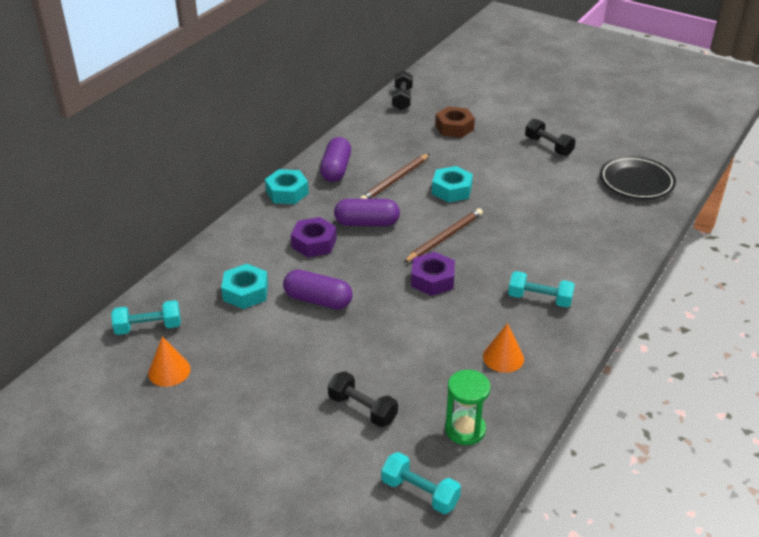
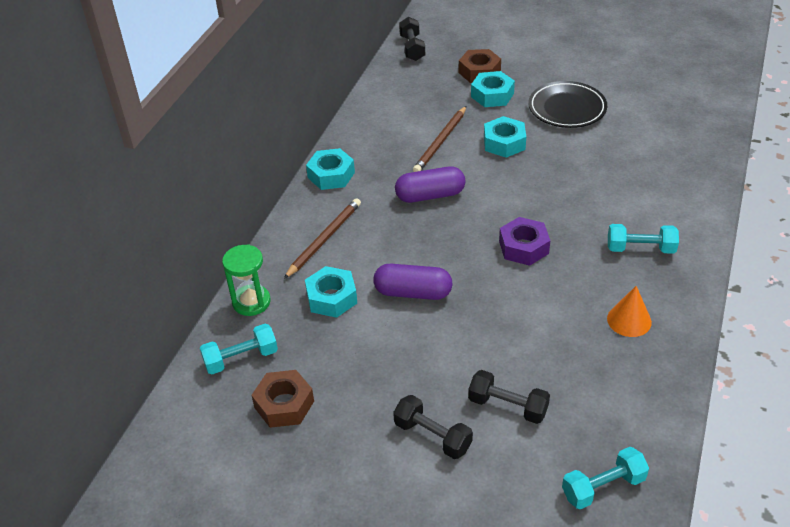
camera: 10 degrees left, 5 degrees up
(169, 371) = (284, 404): orange cone -> brown nut
(314, 243) = (383, 228): purple nut -> none
(336, 169) = (373, 140): purple capsule -> none
(420, 493) = (603, 487): turquoise dumbbell -> turquoise dumbbell turned 45 degrees counterclockwise
(444, 237) = (517, 197): brown pencil -> brown pencil (324, 239)
(457, 148) = (492, 95): none -> turquoise nut
(465, 429) = (621, 407): green hourglass -> green hourglass (251, 302)
(548, 146) = (584, 77): black dumbbell -> black dumbbell (432, 436)
(636, 182) = (687, 102): black plate -> black plate (567, 108)

